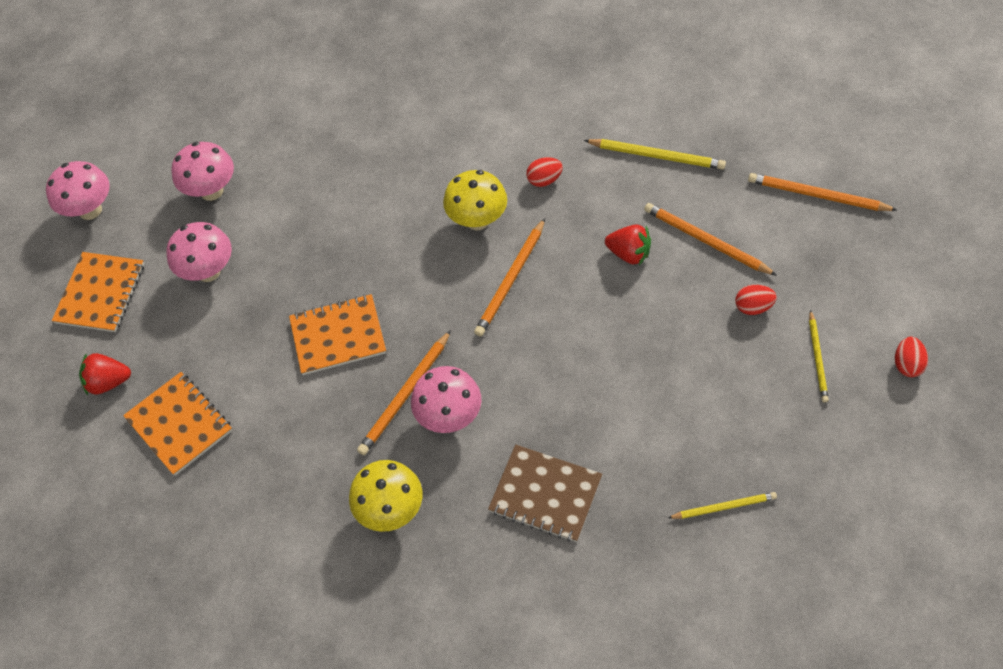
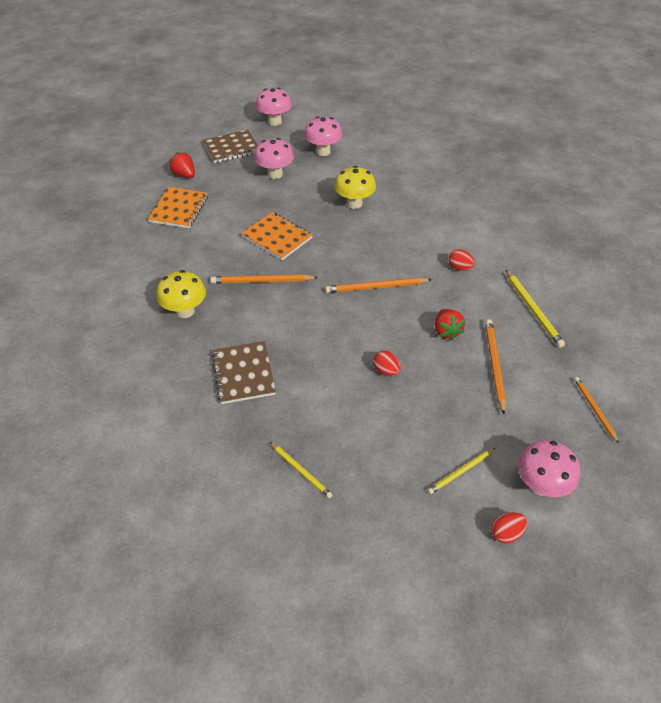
camera: 50 degrees right, 10 degrees down
(100, 293) = (231, 148): orange notebook -> brown notebook
(449, 417) = (263, 306): pink mushroom -> pink mushroom (540, 485)
(477, 220) = (403, 254): yellow mushroom -> yellow mushroom (354, 203)
(753, 307) = (467, 415): red egg -> red egg (386, 371)
(817, 195) = (594, 409): orange pencil -> orange pencil, size x0.65

